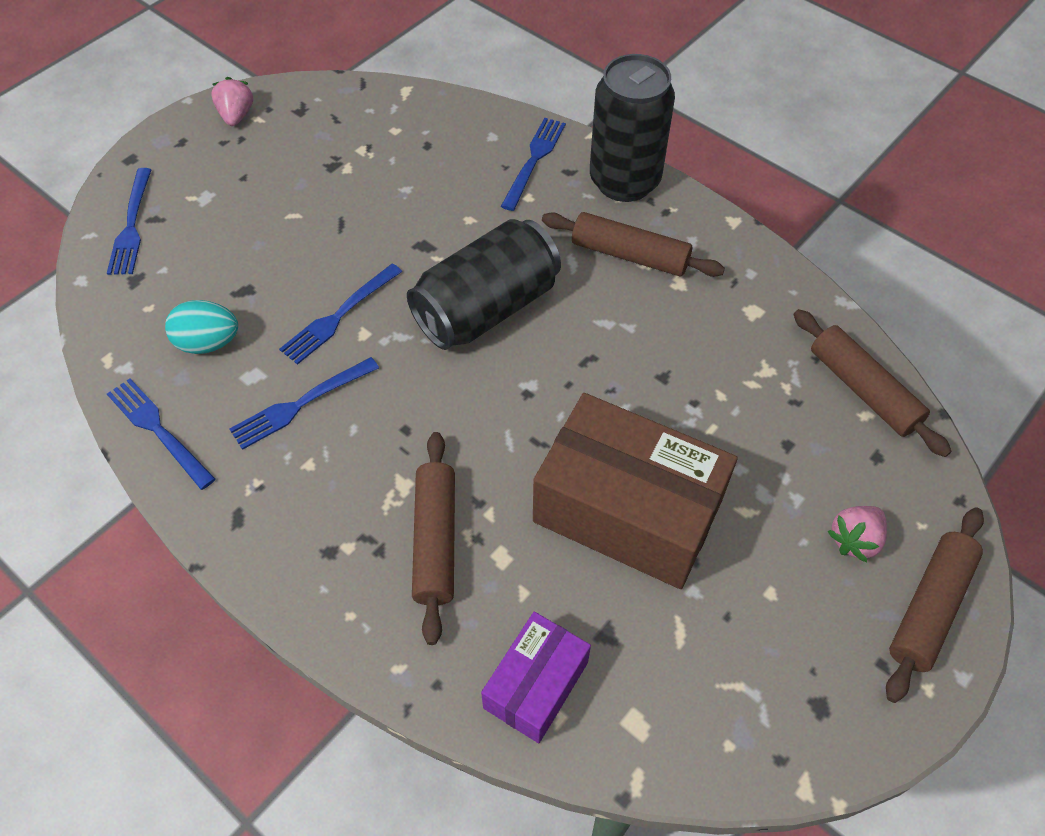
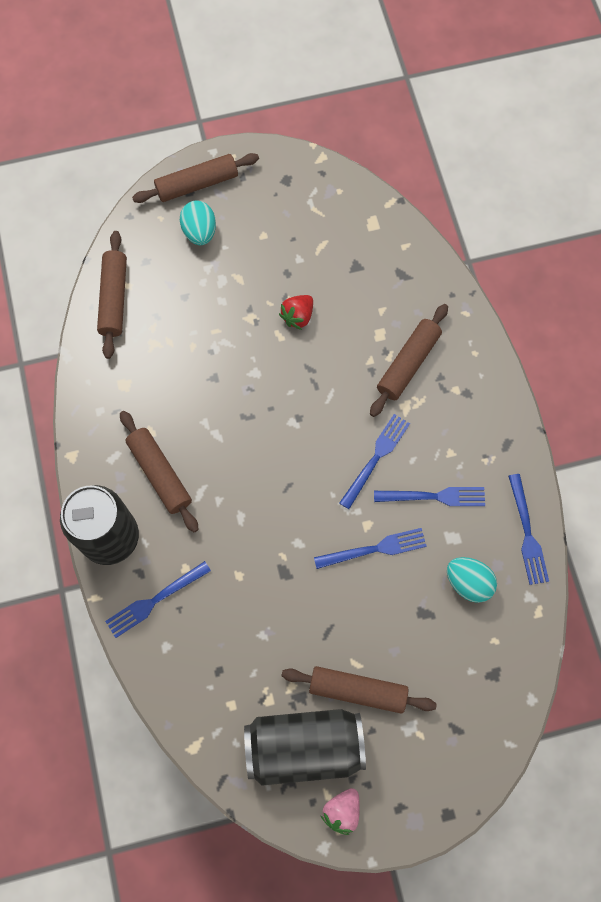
camera: 145 degrees left, 15 degrees up
(131, 226) = (476, 732): blue fork -> blue fork (376, 457)
(277, 197) = (357, 690): none -> brown rolling pin
(486, 308) = (279, 493): black can -> black can (304, 747)
(535, 685) = (406, 266): purple box -> none
(627, 510) = (298, 316): brown box -> red strawberry
(854, 540) = (199, 232): pink strawberry -> turquoise egg

